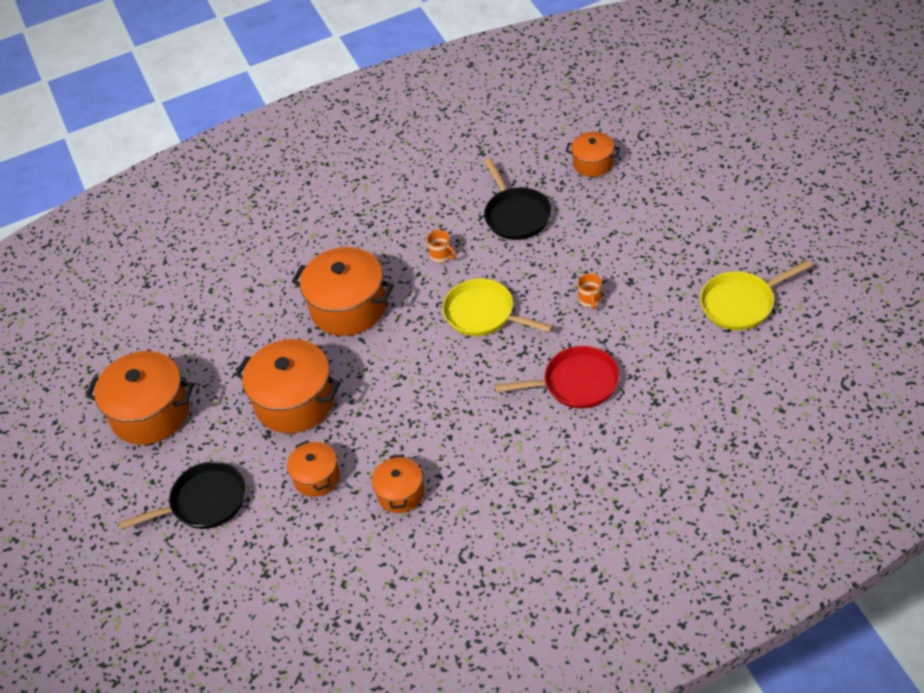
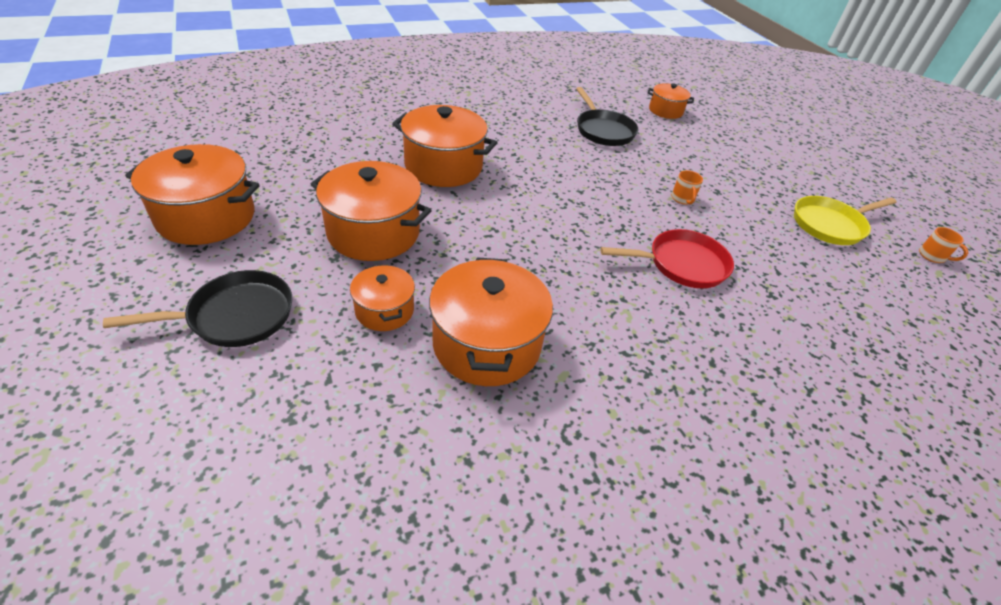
camera: 10 degrees left, 5 degrees down
(400, 493) = (486, 344): orange pot -> orange pot, size x1.80
(441, 255) = (536, 145): orange mug -> orange mug (932, 256)
(484, 314) = (578, 193): yellow pan -> none

